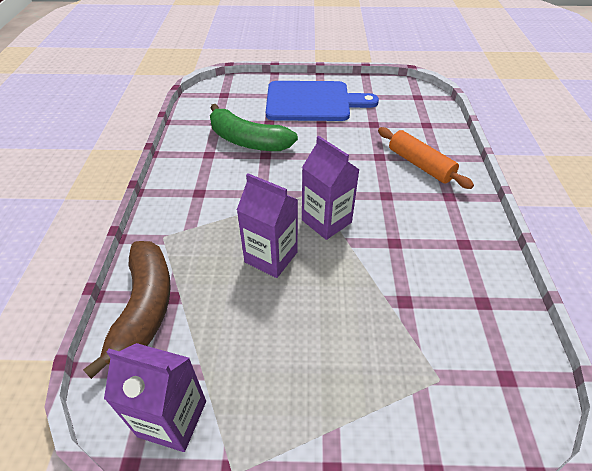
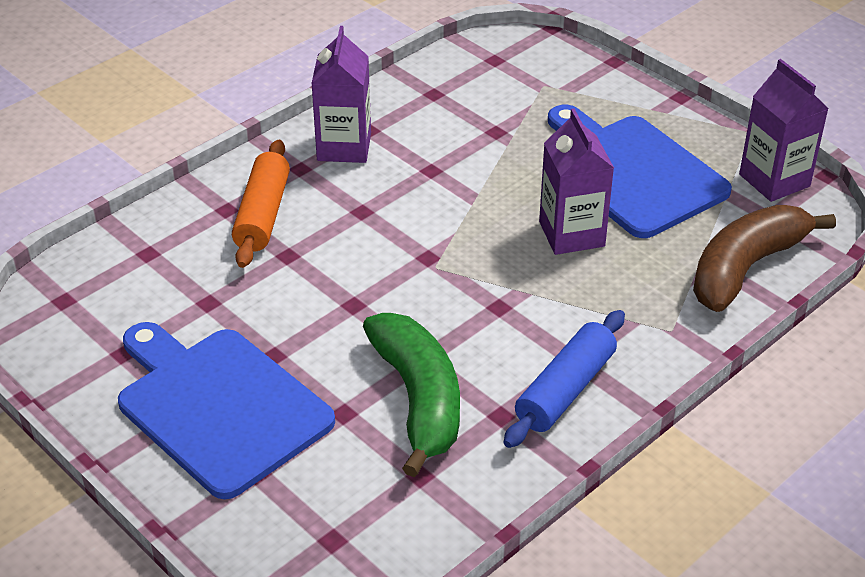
camera: 135 degrees left, 5 degrees down
(191, 178) = (565, 390): none -> blue rolling pin
(285, 335) = (631, 172): none -> blue cutting board
(326, 221) = (468, 229): purple carton -> purple carton (344, 147)

